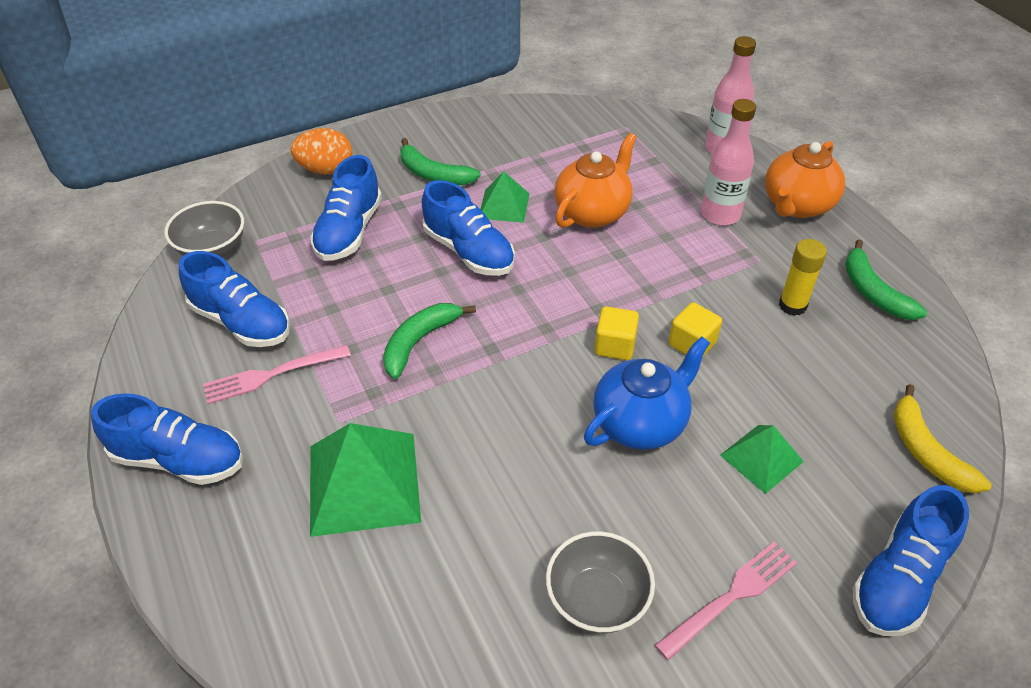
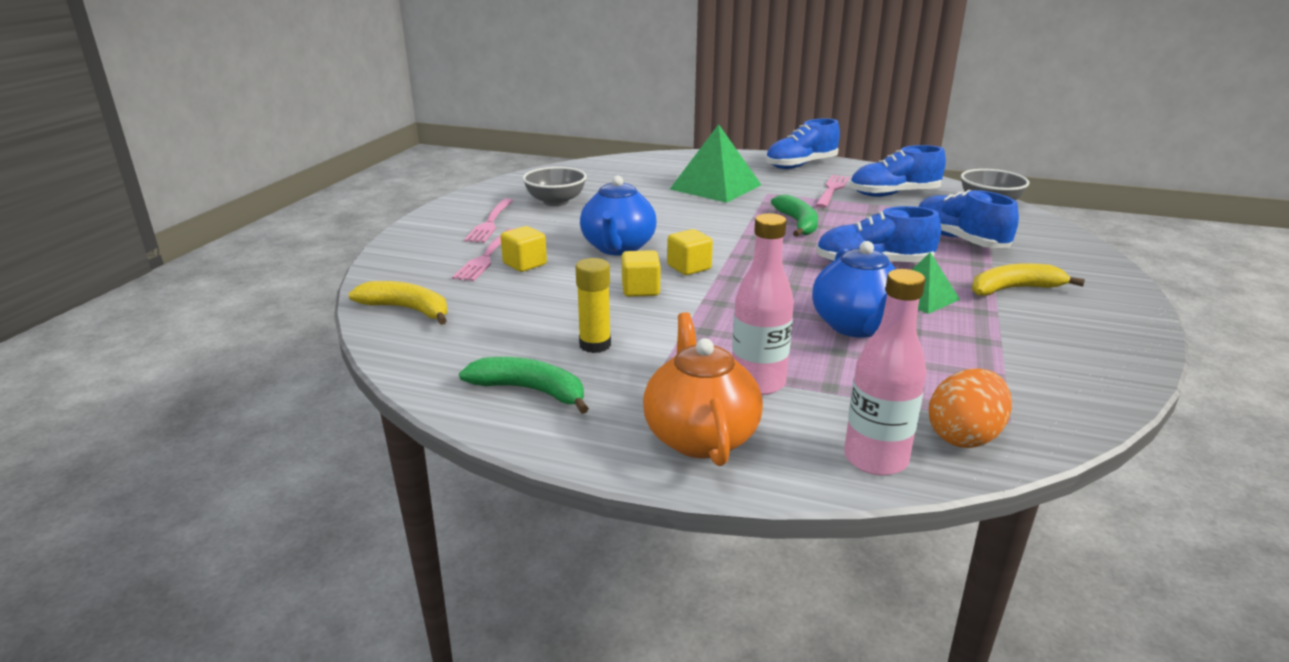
camera: 135 degrees right, 20 degrees down
(326, 170) = (1070, 256): orange egg -> orange egg (964, 436)
(433, 174) = (1014, 289): green banana -> yellow banana
(593, 212) = (856, 326): orange teapot -> blue teapot
(761, 458) = (525, 264): green pyramid -> yellow cube
(791, 503) = (487, 257): none -> pink fork
(899, 579) = (397, 257): blue shoe -> none

